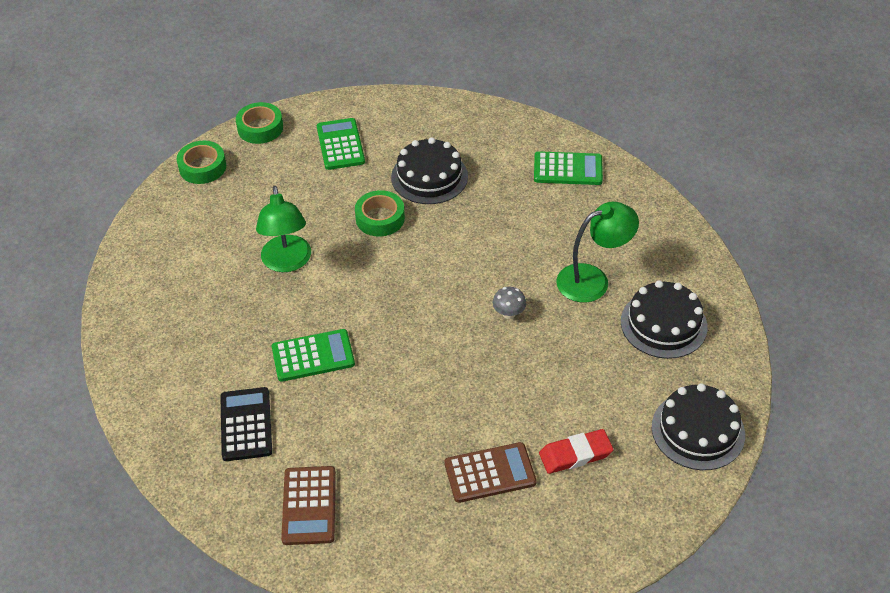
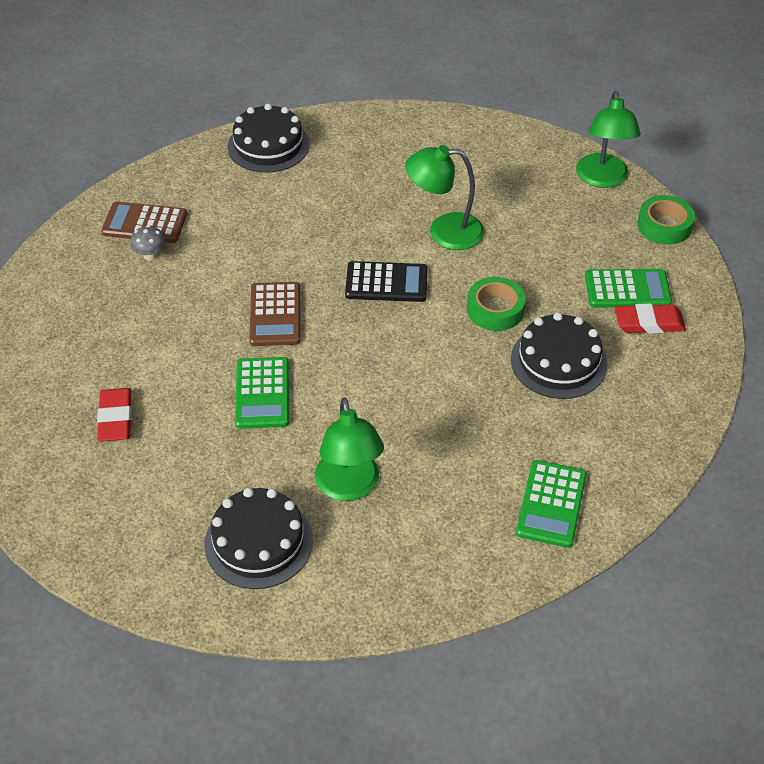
camera: 100 degrees right, 0 degrees up
(202, 167) = (602, 179): green tape -> green lamp
(246, 424) = (248, 191): black calculator -> black calculator (386, 282)
(313, 356) = (313, 240): green calculator -> green calculator (262, 393)
(375, 131) = (649, 323): none -> red eraser
(490, 473) = (123, 348): brown calculator -> brown calculator (275, 315)
(509, 313) = (320, 398): grey mushroom -> grey mushroom (150, 255)
(698, 430) = (98, 533): black cake -> black cake (268, 145)

